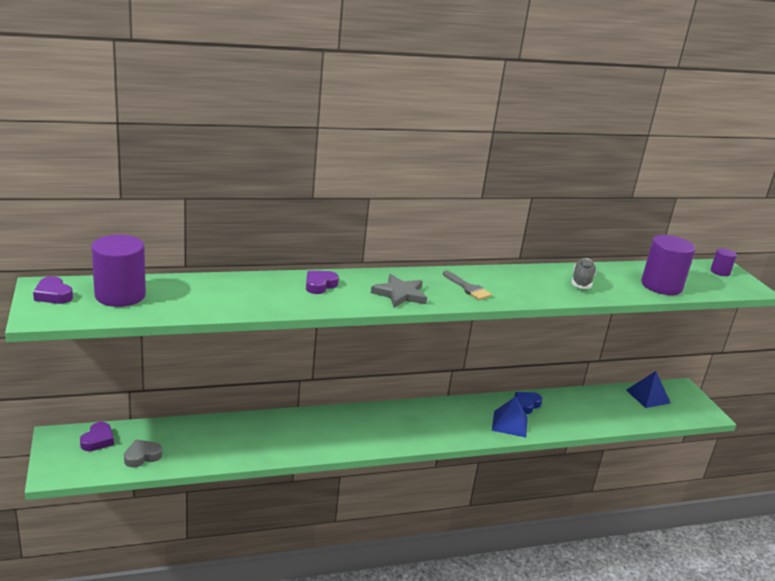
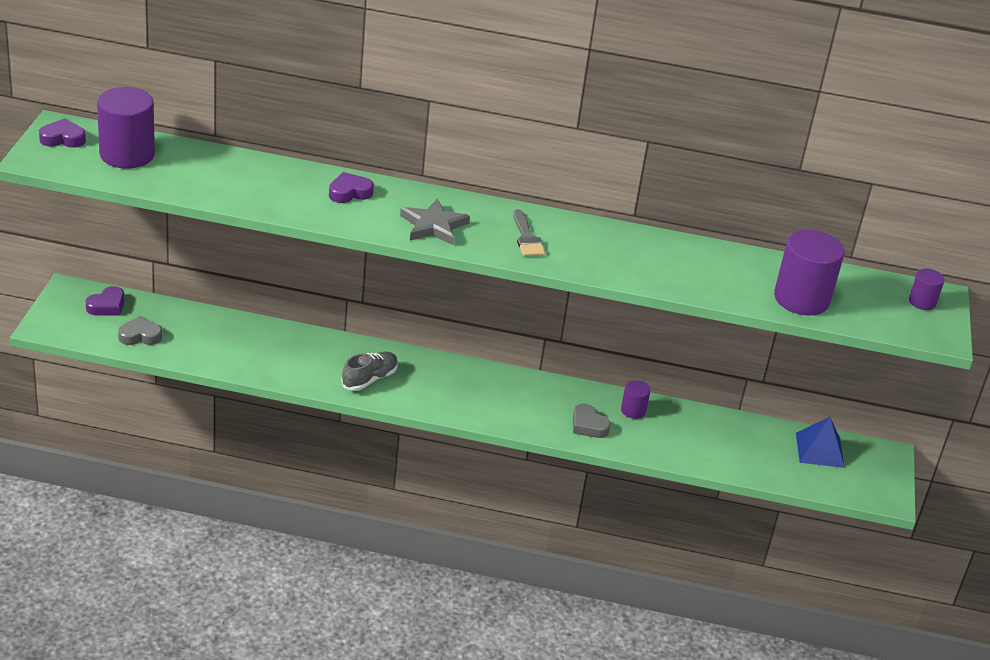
camera: 25 degrees right, 10 degrees up
(53, 295) = (63, 138): purple heart -> purple heart turned 105 degrees clockwise
(509, 424) = (588, 425): blue pyramid -> grey heart
(526, 405) = (633, 410): blue heart -> purple cylinder
(582, 281) = (692, 266): grey shoe -> grey shoe (369, 379)

